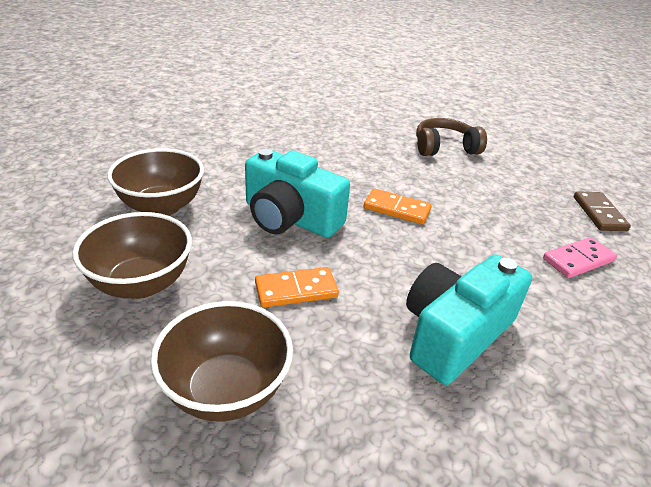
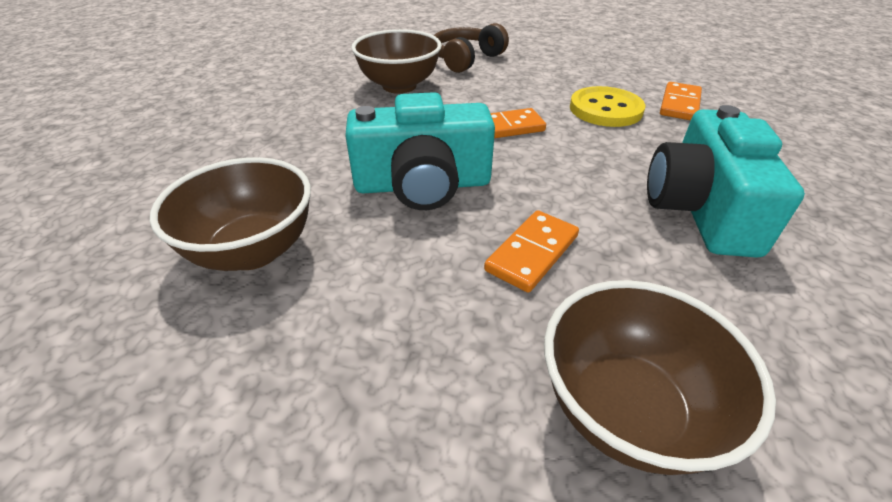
camera: 35 degrees left, 5 degrees up
(141, 283) = (357, 360): brown bowl -> brown bowl (399, 86)
(500, 233) = (605, 109): none -> yellow button
(578, 260) = (680, 104): pink domino -> orange domino
(599, 213) = (640, 65): brown domino -> none

